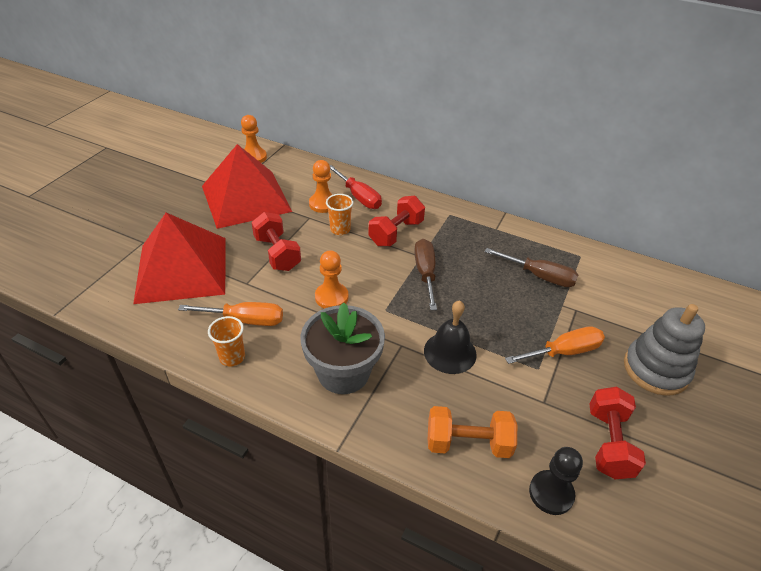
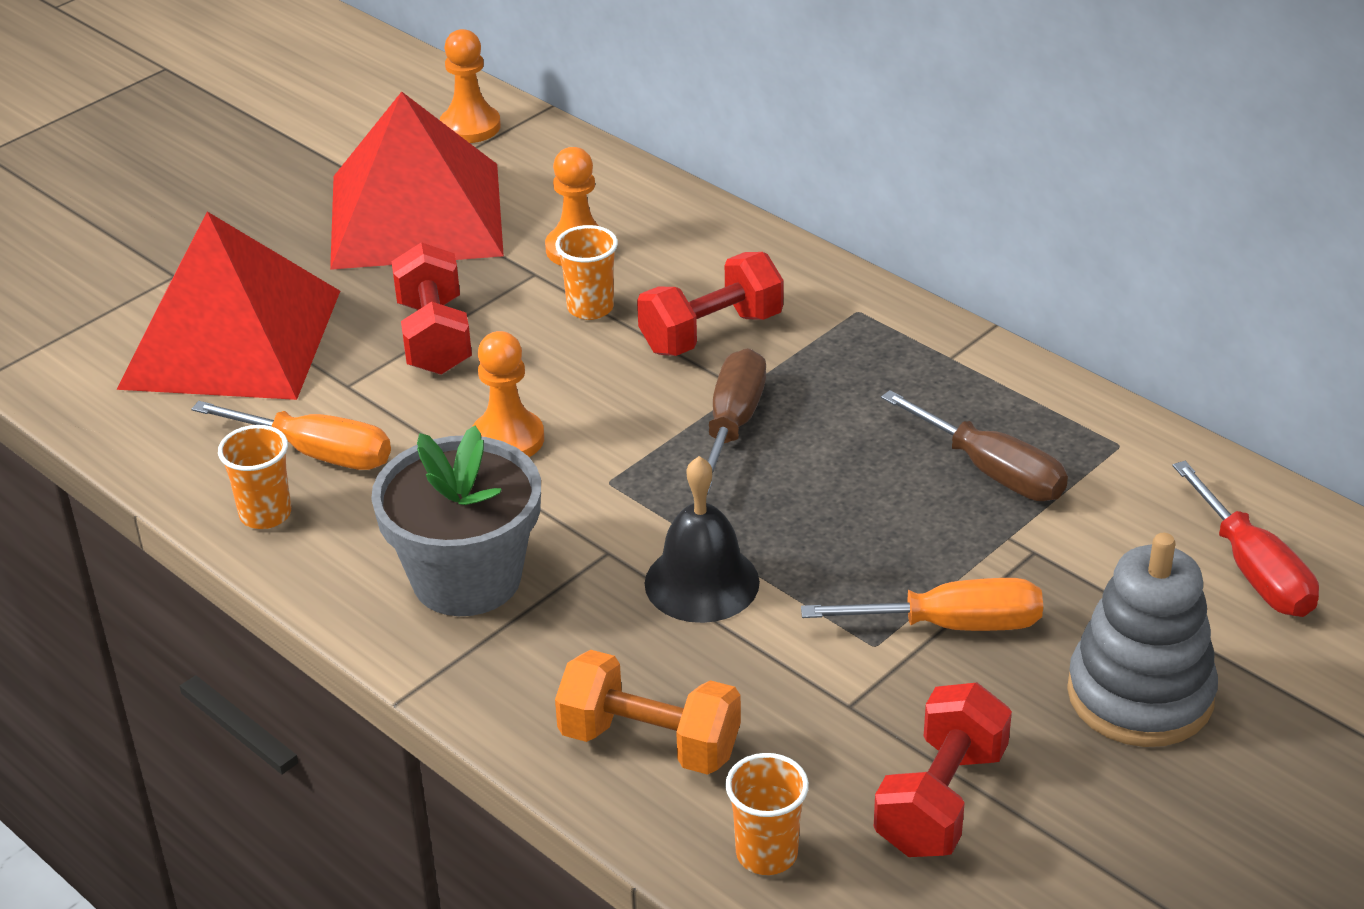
camera: 20 degrees right, 5 degrees down
(359, 197) = (666, 245): red screwdriver -> red screwdriver (1253, 570)
(551, 493) = (766, 854): black pawn -> orange cup

